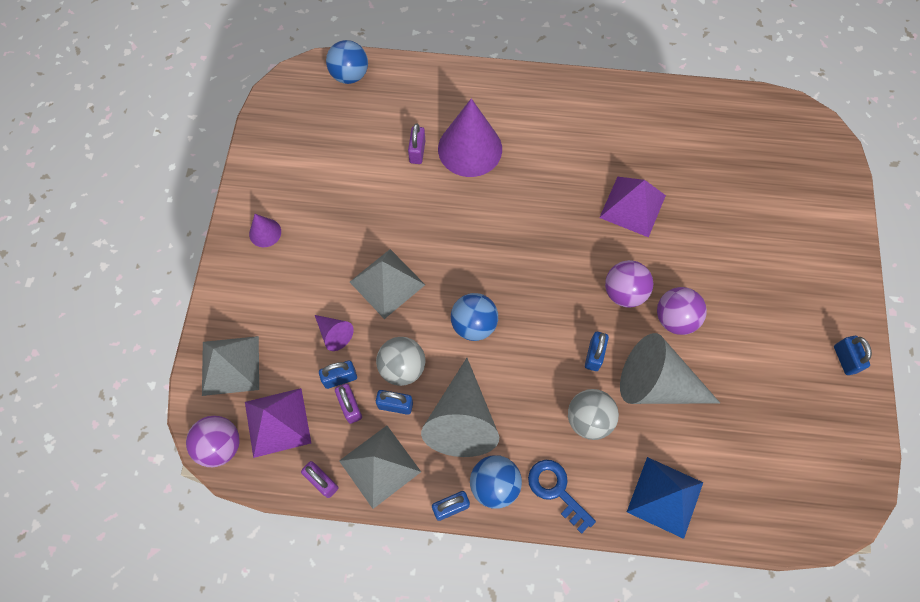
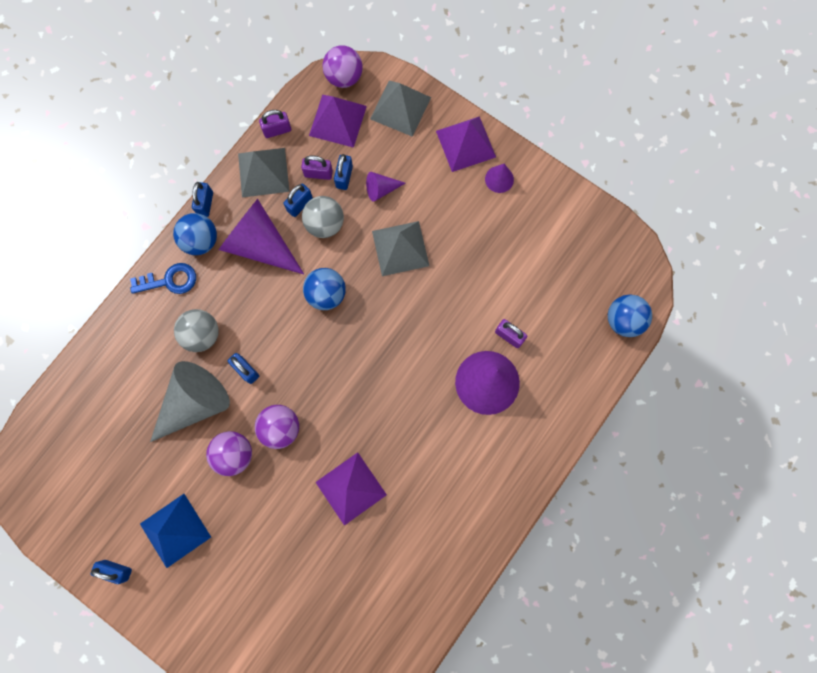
camera: 120 degrees right, 10 degrees up
(241, 281) = (465, 144): none -> purple pyramid
(462, 419) = (260, 244): grey cone -> purple cone
(665, 497) = (115, 353): blue pyramid -> blue pyramid (175, 530)

